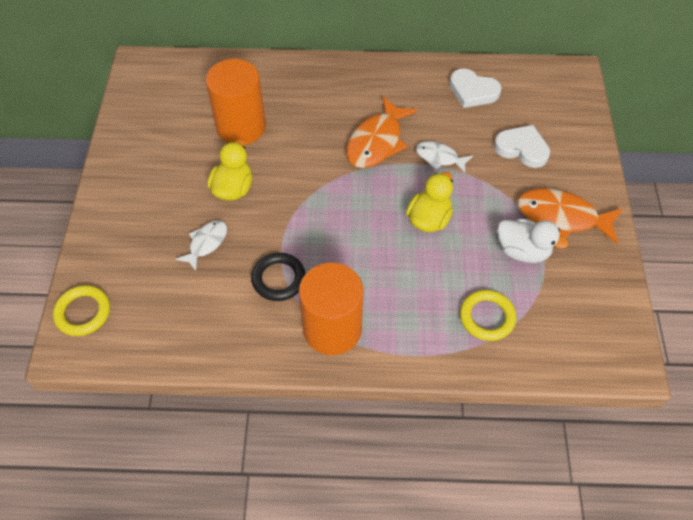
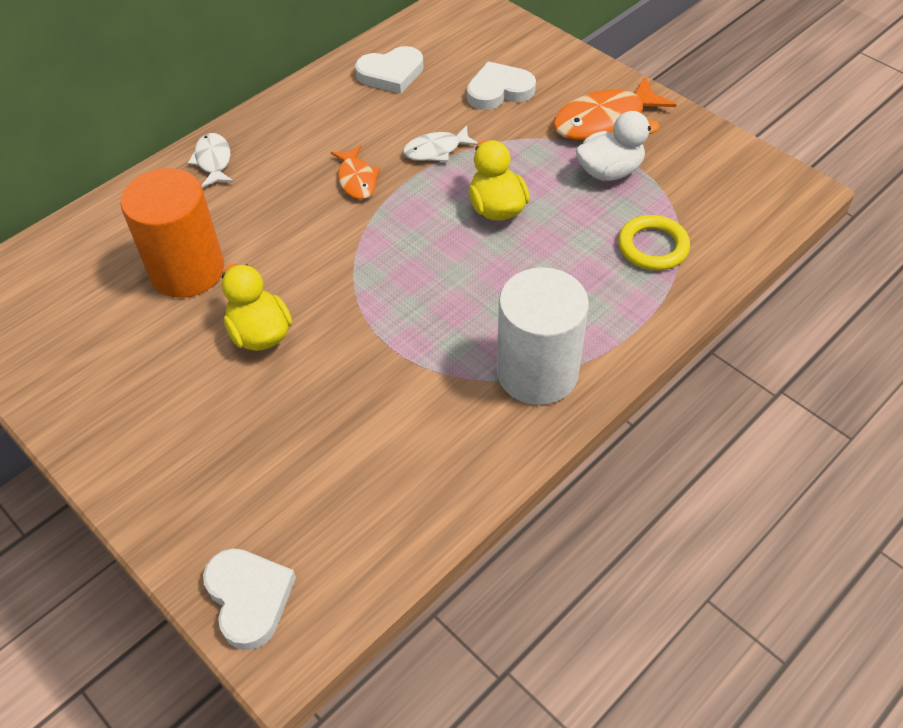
camera: 45 degrees left, 5 degrees down
(83, 312) = (249, 598): yellow ring -> white heart
(206, 243) = (302, 408): white fish -> white fish (213, 161)
(278, 279) = (425, 375): black ring -> none
(332, 329) = (537, 372): orange cylinder -> white cylinder
(377, 142) = (357, 179): orange fish -> orange fish, size x0.58

